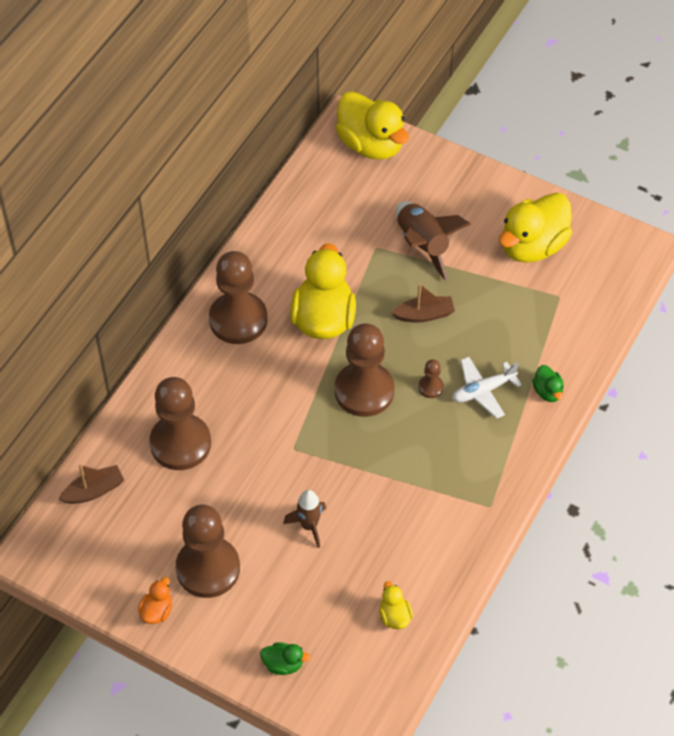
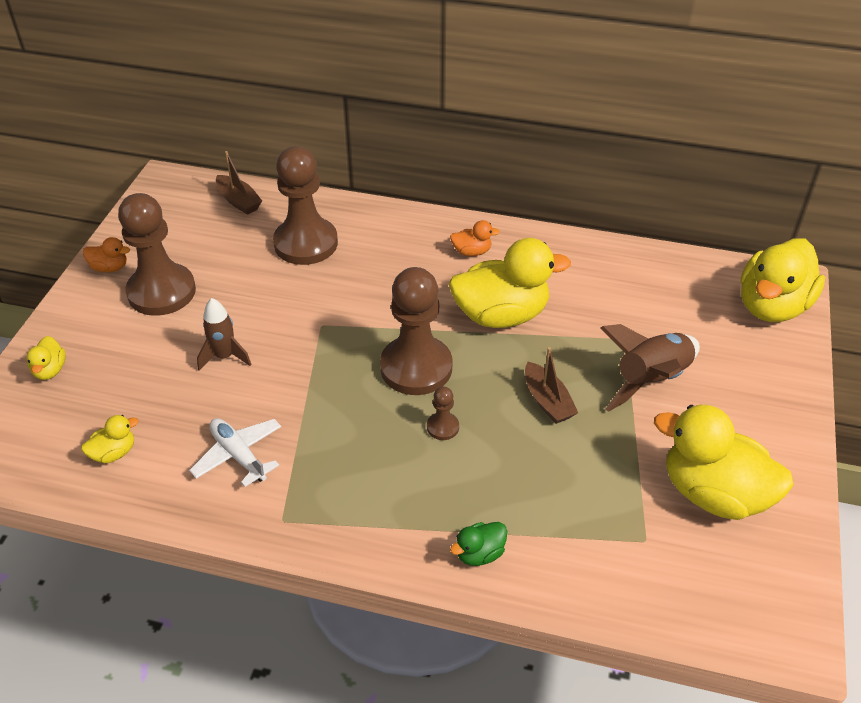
camera: 75 degrees right, 10 degrees down
(238, 320) = (472, 252): brown pawn -> orange duck
(283, 664) = (50, 370): green duck -> yellow duck
(483, 391) = (456, 481): white plane -> white plane (238, 455)

